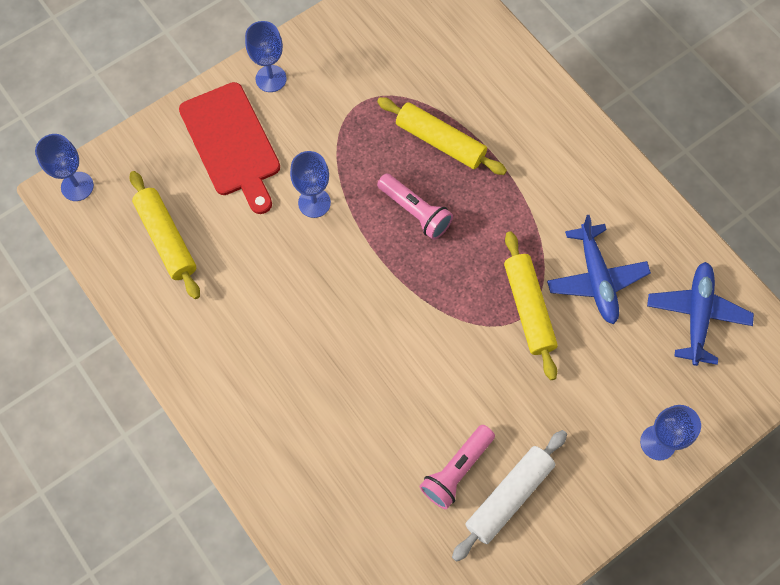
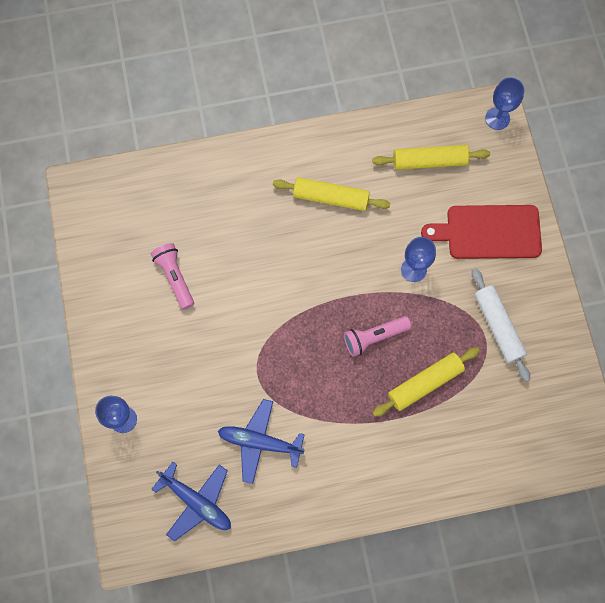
camera: 115 degrees right, 5 degrees up
(271, 78) = (535, 282): blue goblet -> none
(508, 496) = (141, 302): white rolling pin -> white rolling pin (498, 326)
(528, 308) = (261, 381): yellow rolling pin -> yellow rolling pin (331, 198)

